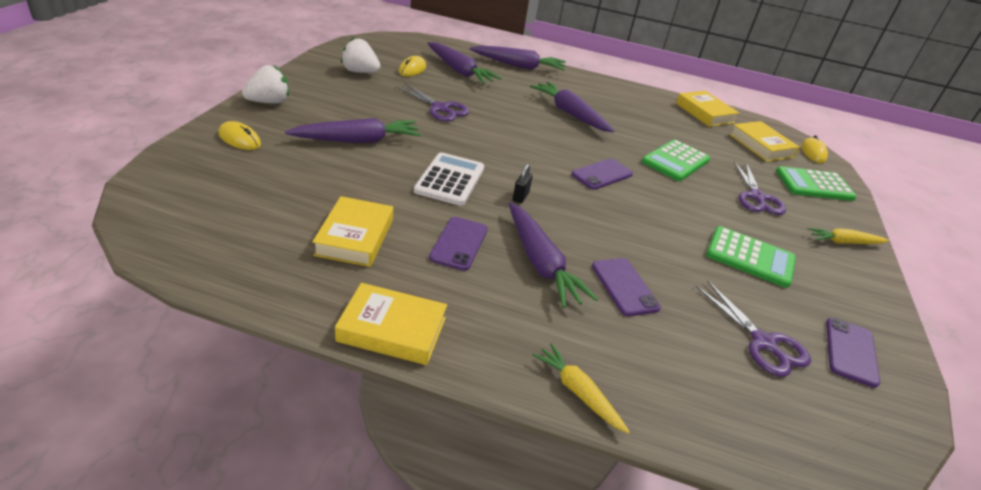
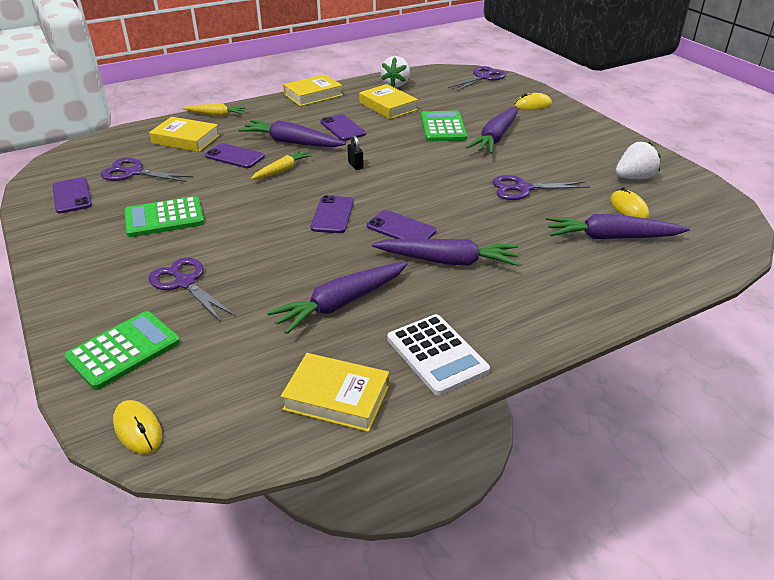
camera: 140 degrees right, 0 degrees up
(161, 196) = (483, 77): none -> purple scissors
(269, 102) = (587, 125): white strawberry -> white strawberry (395, 84)
(450, 180) = (407, 150): white calculator -> white calculator (437, 354)
(518, 66) = (607, 294): purple carrot -> purple carrot (341, 303)
(568, 140) = (401, 229): none -> purple phone
(675, 161) = (292, 273): green calculator -> green calculator (443, 127)
(761, 146) = (219, 381): yellow book -> yellow book (185, 139)
(844, 242) = (79, 283): yellow carrot -> yellow carrot (282, 170)

